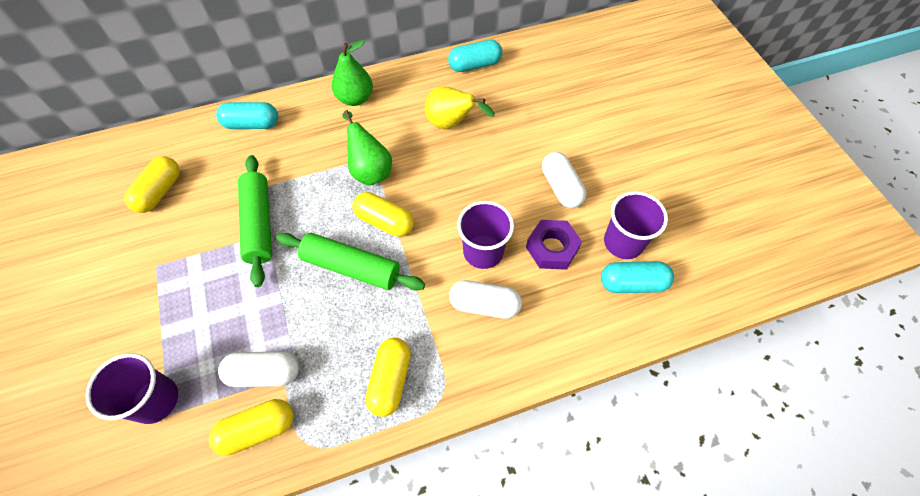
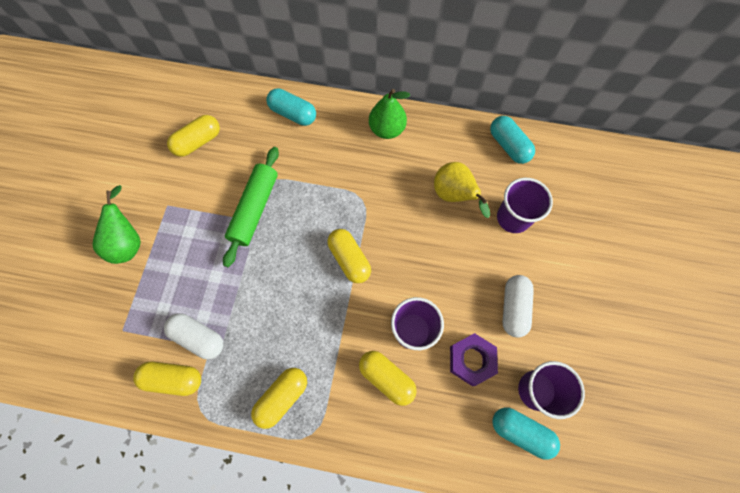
camera: 30 degrees right, 10 degrees up
(155, 400) = (119, 315): purple cup -> purple cup (513, 218)
(351, 267) = (303, 285): green rolling pin -> none
(370, 170) = (362, 205): green pear -> green pear (128, 242)
(475, 65) = (508, 146): turquoise capsule -> turquoise capsule turned 45 degrees clockwise
(484, 305) = (387, 378): white capsule -> yellow capsule

